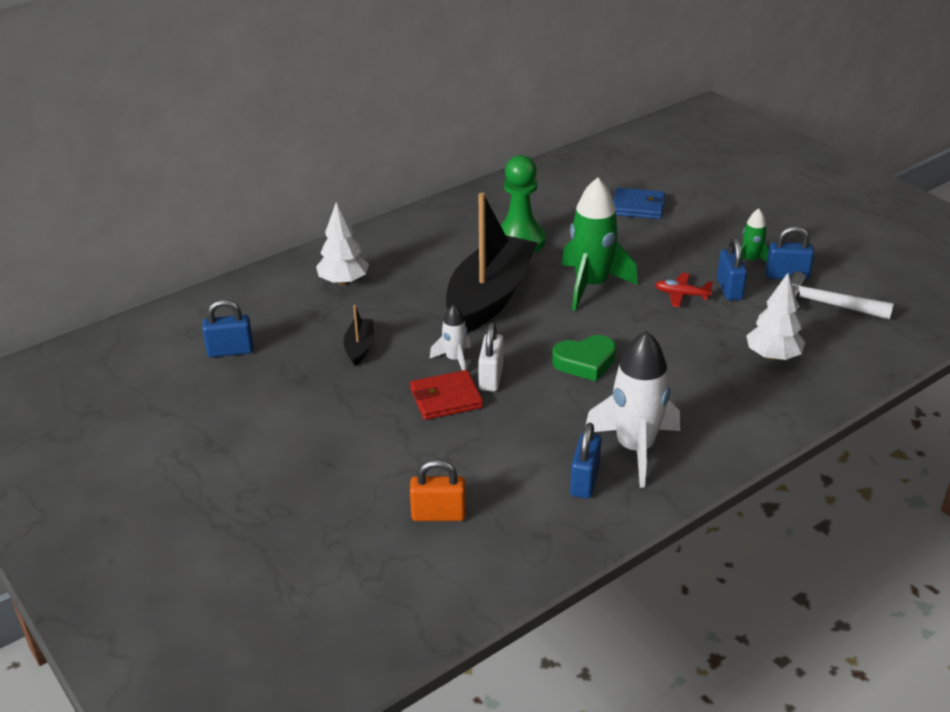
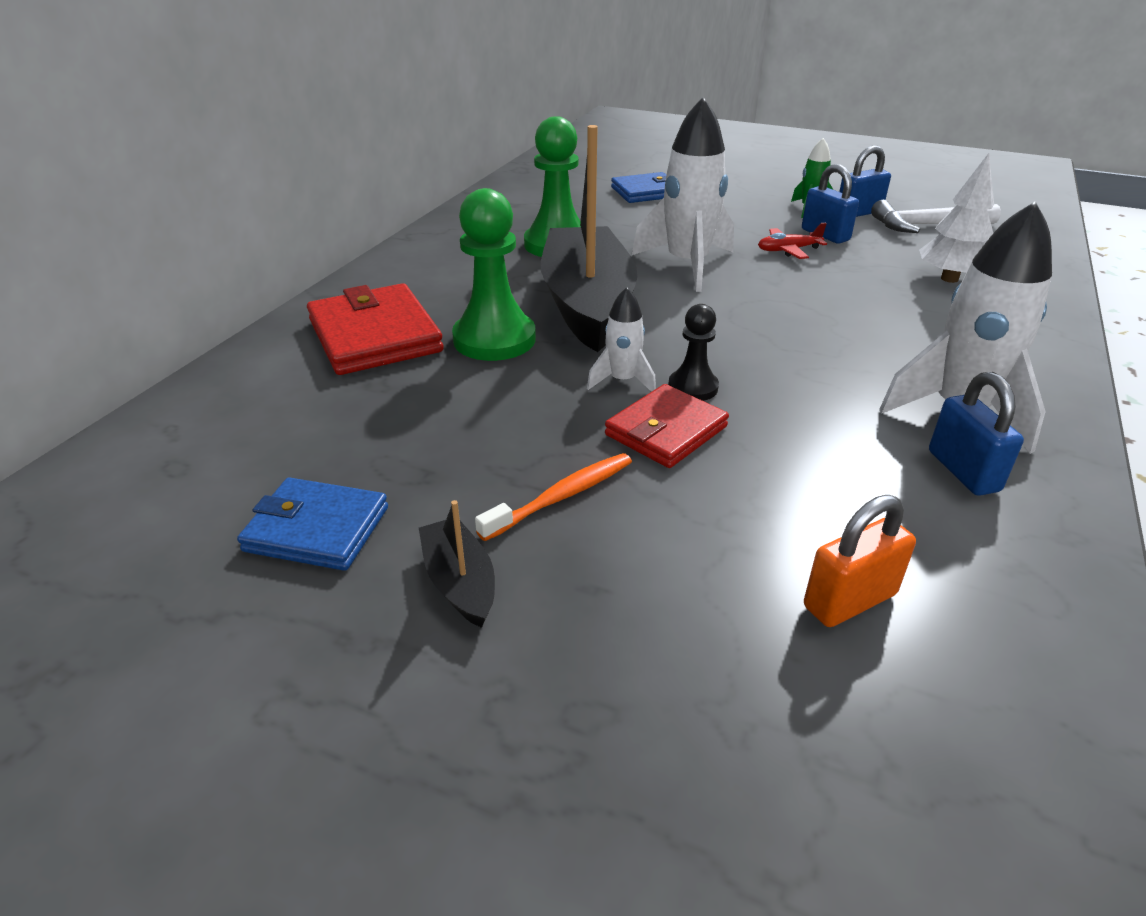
camera: 30 degrees left, 0 degrees up
(230, 351) = (268, 472): blue padlock -> none
(232, 389) = (317, 529): none -> blue wallet
(343, 282) = (375, 336): white tree -> red wallet
(355, 414) = (561, 496): none -> orange toothbrush
(360, 347) = (476, 405): black boat -> black boat (460, 582)
(408, 306) = (494, 339): none -> green pawn
(491, 377) = (693, 387): white padlock -> black pawn
(585, 362) = (779, 337): green heart -> none
(591, 285) = (687, 265): green rocket -> white rocket

